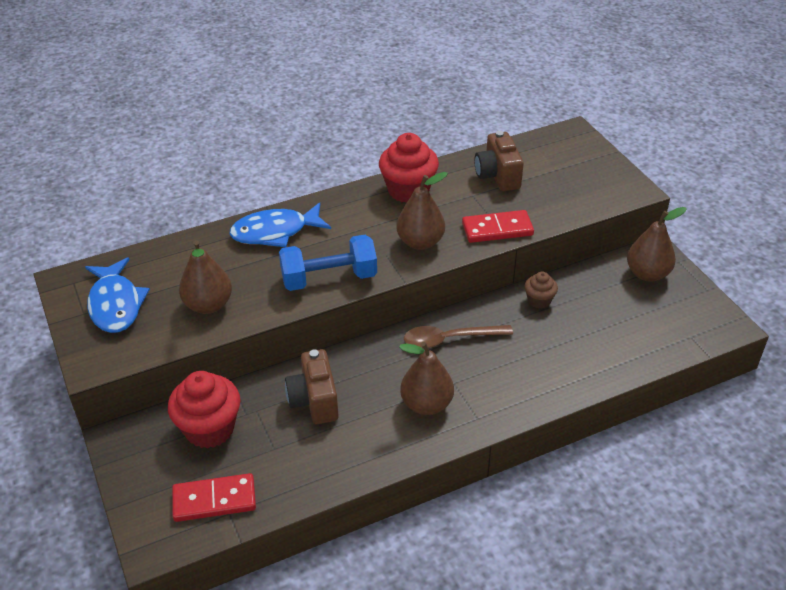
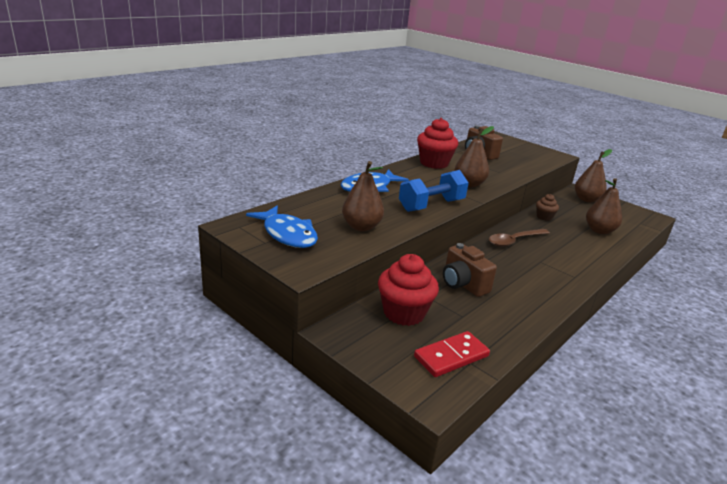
camera: 25 degrees left, 15 degrees down
(426, 404) = (537, 275): brown pear -> brown pear (599, 231)
(497, 229) = (506, 175): red domino -> none

